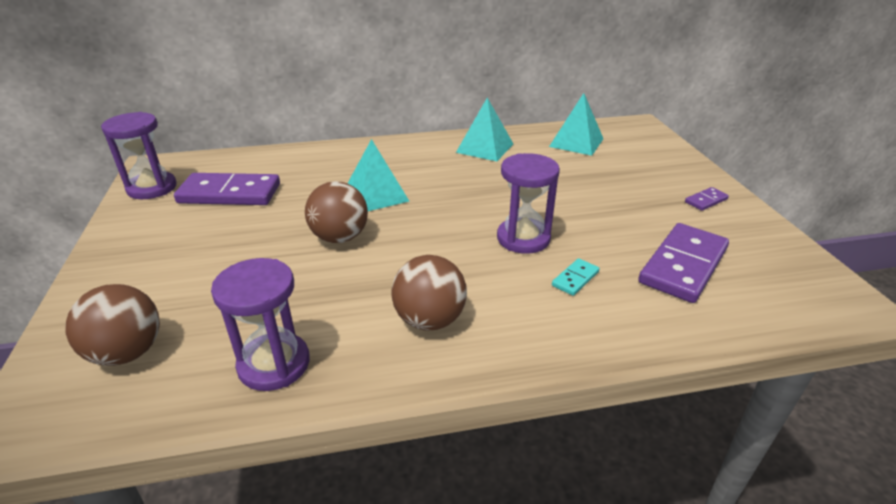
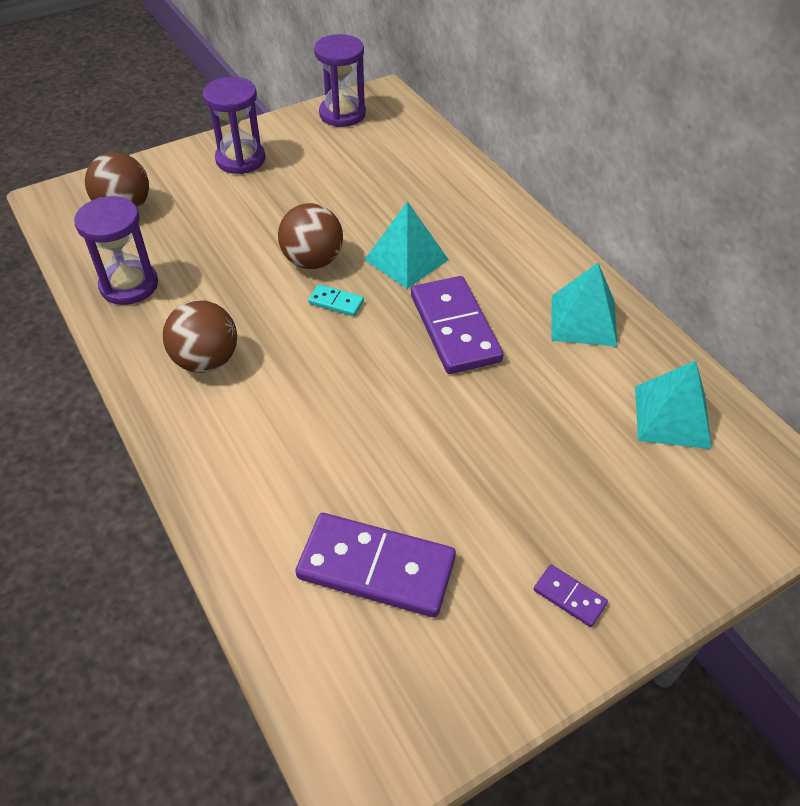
camera: 70 degrees right, 15 degrees up
(229, 194) = (356, 162): purple domino -> purple domino (454, 328)
(523, 238) = (372, 402): purple hourglass -> purple hourglass (240, 159)
(575, 279) = (309, 461): turquoise domino -> turquoise domino (336, 302)

